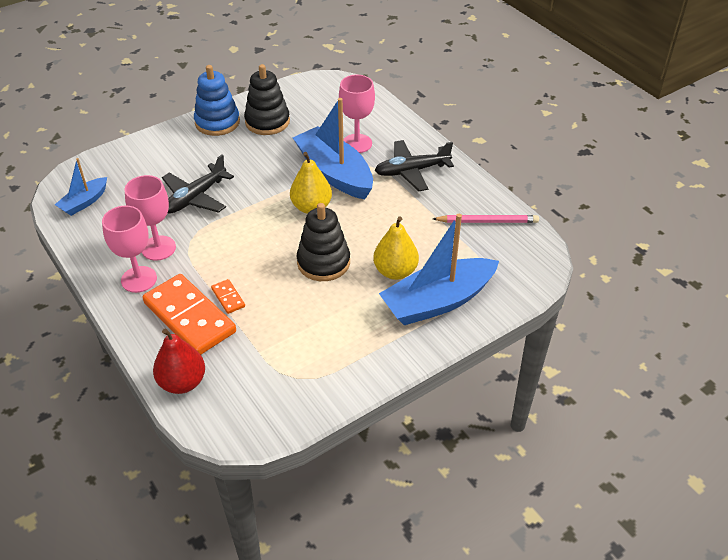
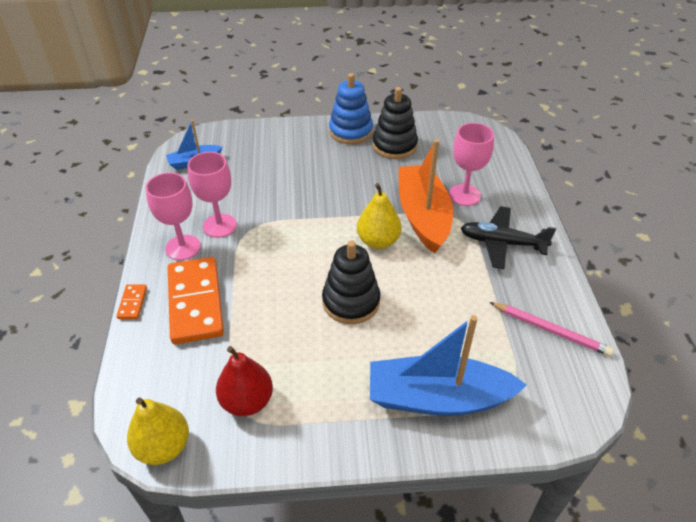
camera: 30 degrees right, 0 degrees up
(182, 382) = (142, 364): red pear -> red pear (247, 401)
(195, 197) = (283, 192): black plane -> none
(228, 298) = (241, 298): orange domino -> orange domino (132, 303)
(334, 173) = (423, 216): blue boat -> orange boat
(395, 271) = (415, 343): yellow pear -> yellow pear (163, 447)

